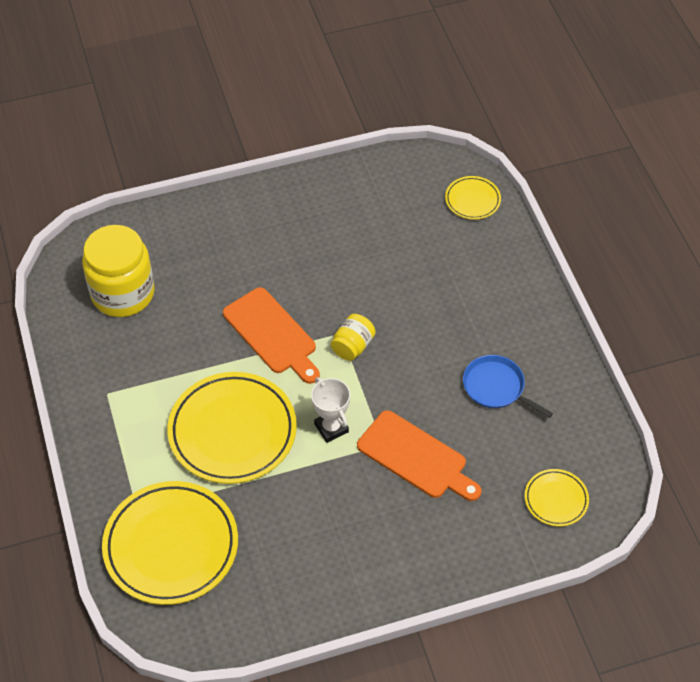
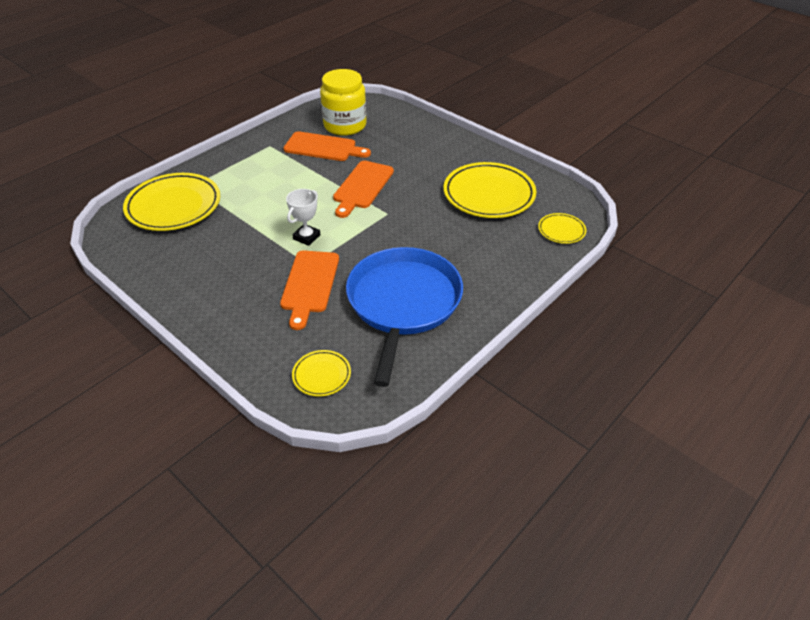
camera: 60 degrees right, 10 degrees down
(157, 337) = (323, 147): none -> orange cutting board
(232, 431) = (274, 198): yellow plate -> yellow plate (489, 195)
(353, 346) = (381, 222): yellow jar -> none
(496, 387) = (403, 303): blue pan -> blue pan, size x2.18

